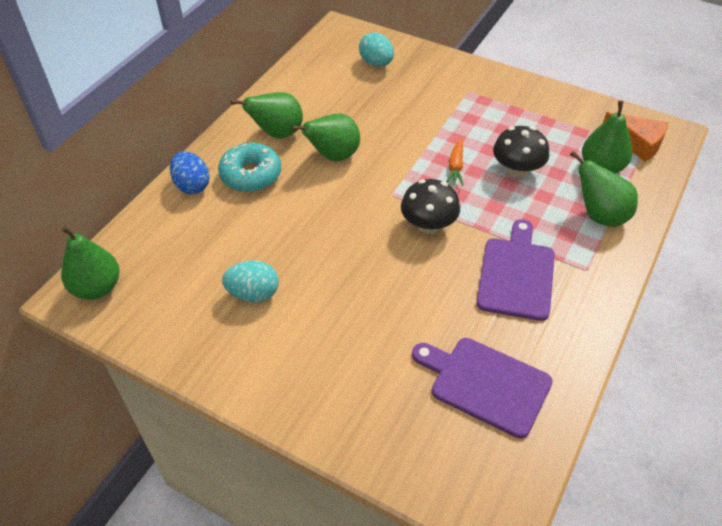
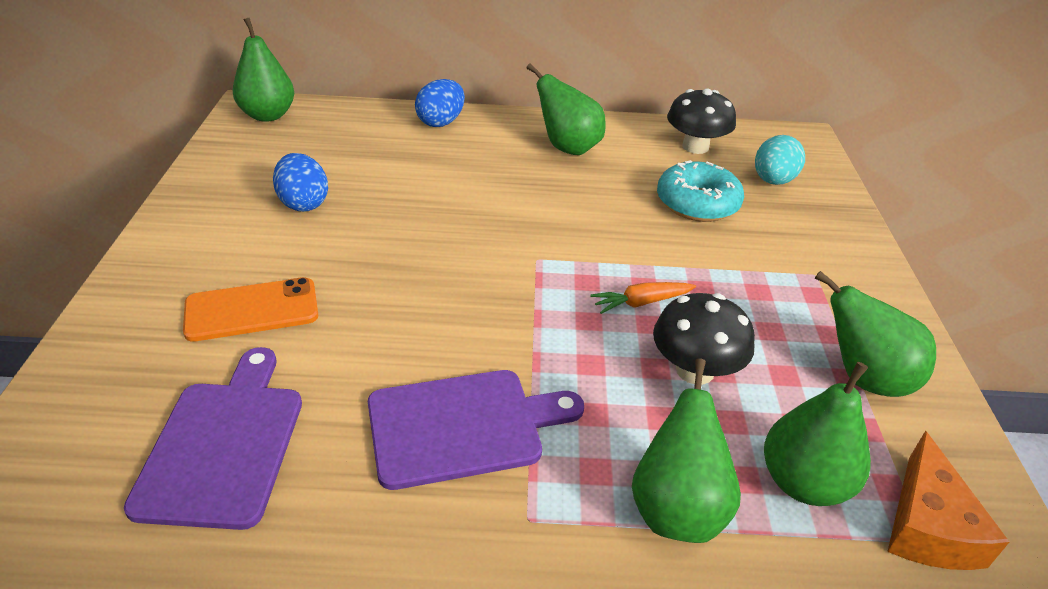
camera: 60 degrees right, 10 degrees down
(251, 175) = (485, 150): turquoise donut -> turquoise donut (697, 203)
(253, 294) = (303, 203): turquoise egg -> blue egg
(333, 156) = (566, 195): green pear -> green pear (864, 378)
(366, 348) = (252, 310): none -> orange phone
(428, 225) = (504, 306): black mushroom -> black mushroom (695, 147)

